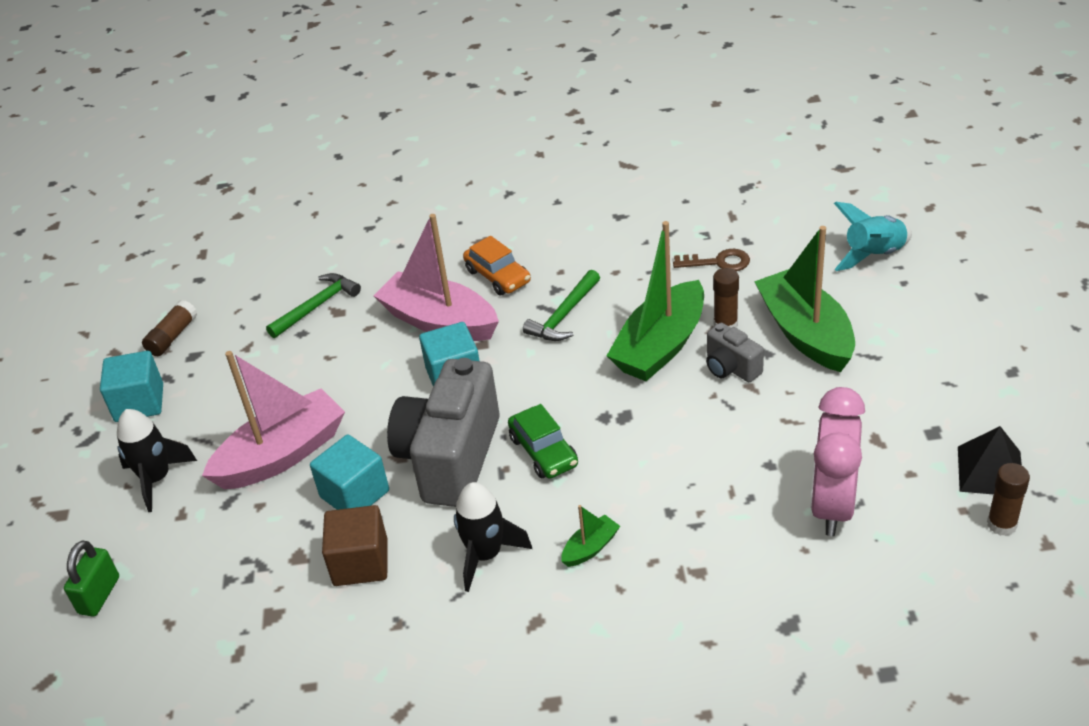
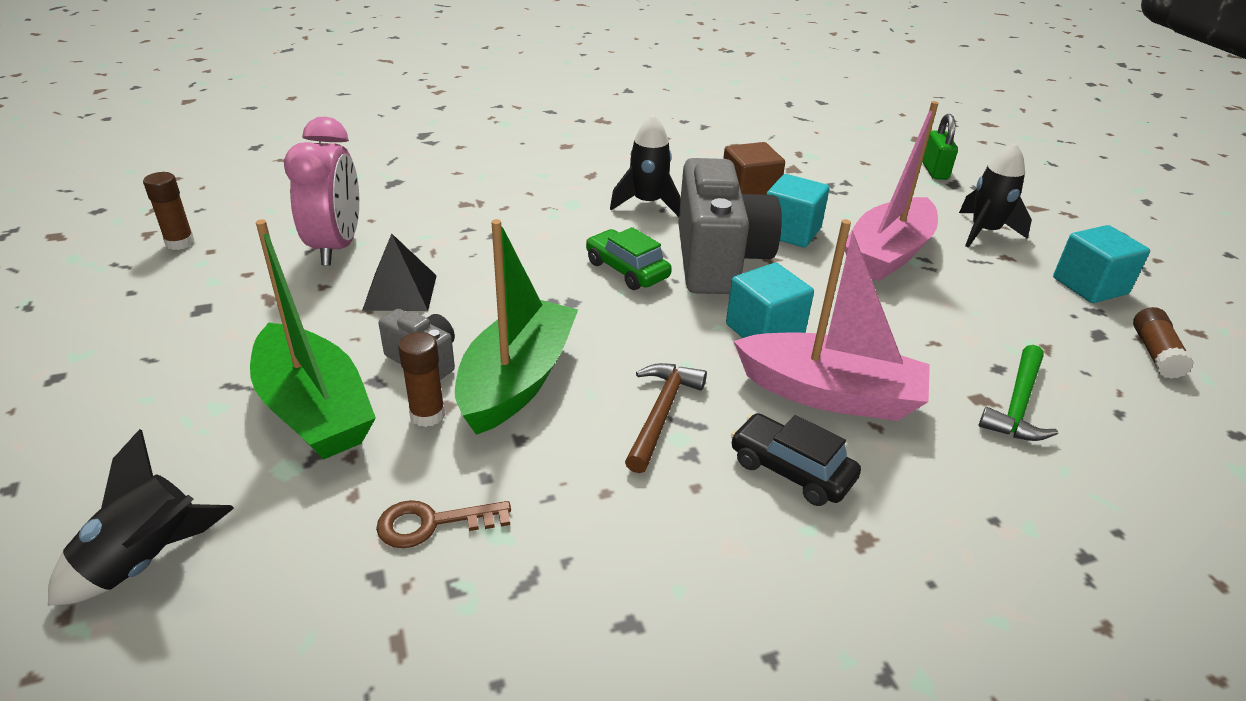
camera: 160 degrees right, 5 degrees down
(498, 276) = (791, 470): orange car -> black car
(564, 315) = (661, 413): green hammer -> brown hammer
(590, 548) = (559, 211): green boat -> none
(874, 255) = (146, 560): turquoise rocket -> black rocket
(990, 471) = (161, 279): black pyramid -> black pyramid (400, 292)

